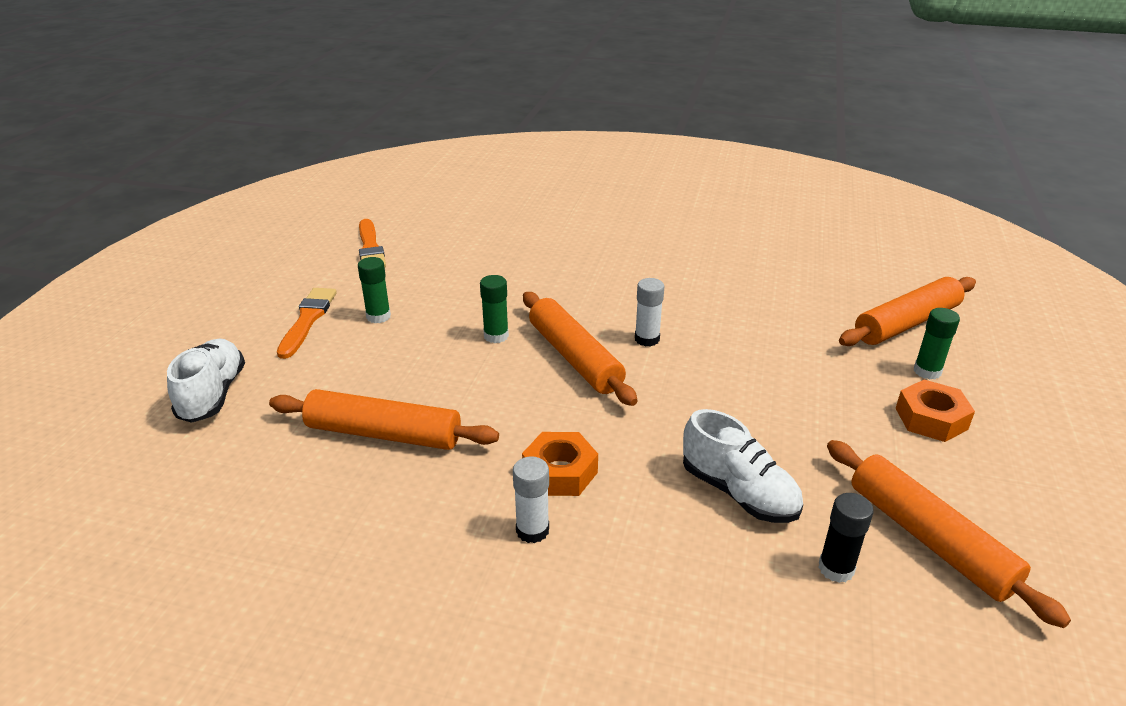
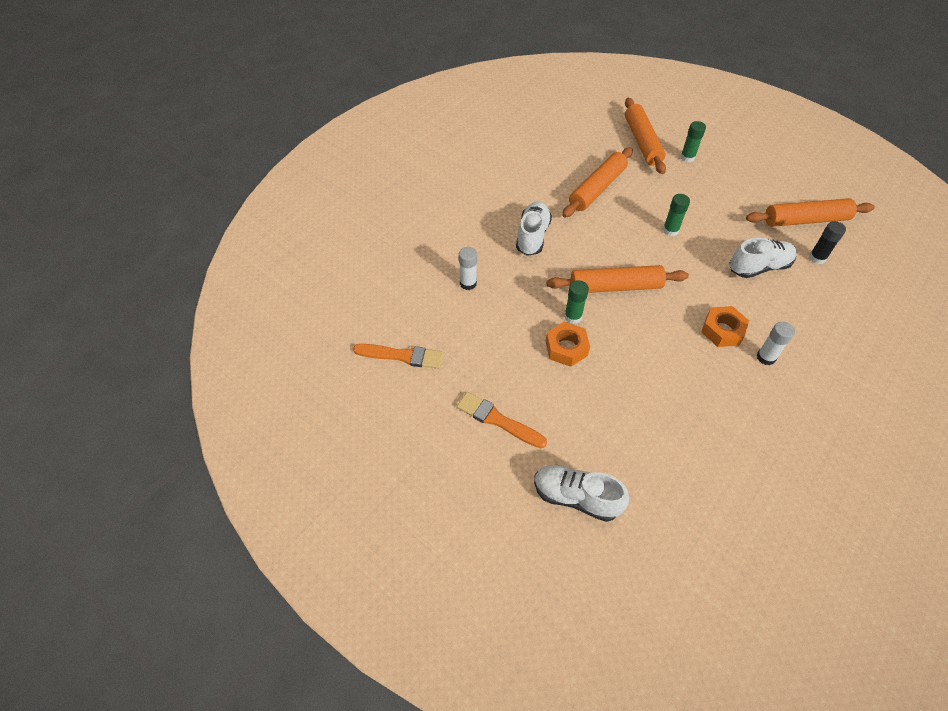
camera: 65 degrees left, 20 degrees up
(378, 316) = (515, 375): green glue stick -> green glue stick (670, 230)
(384, 433) = (659, 403): orange rolling pin -> orange rolling pin (597, 188)
(613, 280) = (532, 236): none -> white shoe
(647, 339) = (610, 247): white glue stick -> white glue stick (468, 283)
(931, 419) = (725, 176): orange nut -> orange nut (566, 348)

